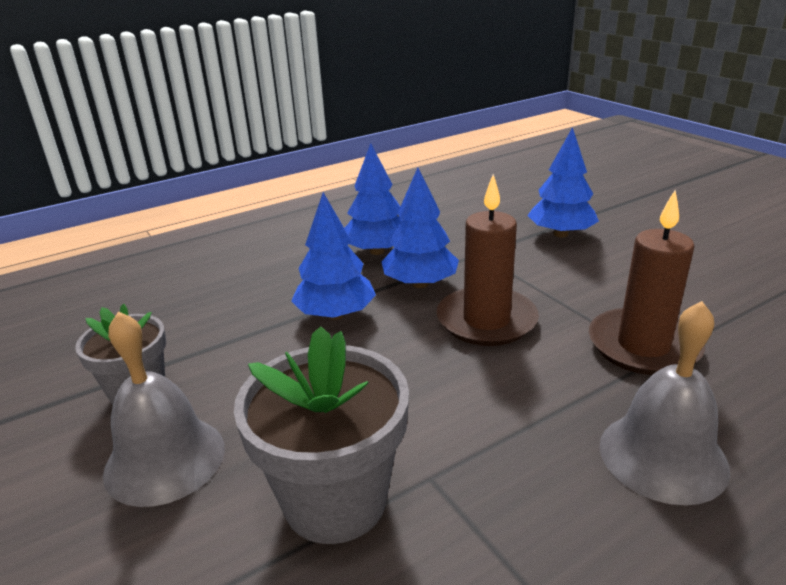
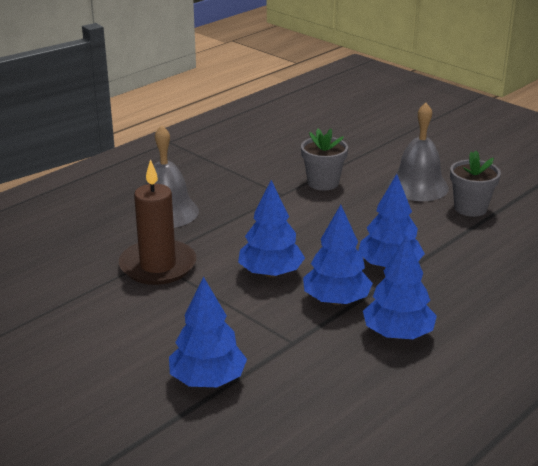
camera: 165 degrees right, 0 degrees up
(335, 500) = (323, 183): grey flower pot -> grey flower pot, size x0.64
(486, 320) = (271, 273): brown candle -> blue tree

